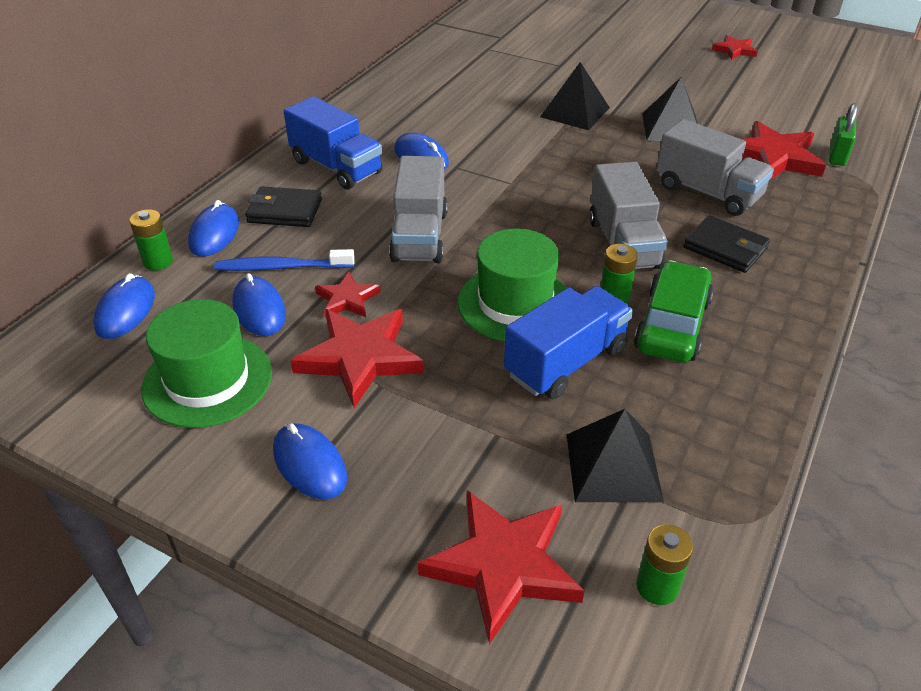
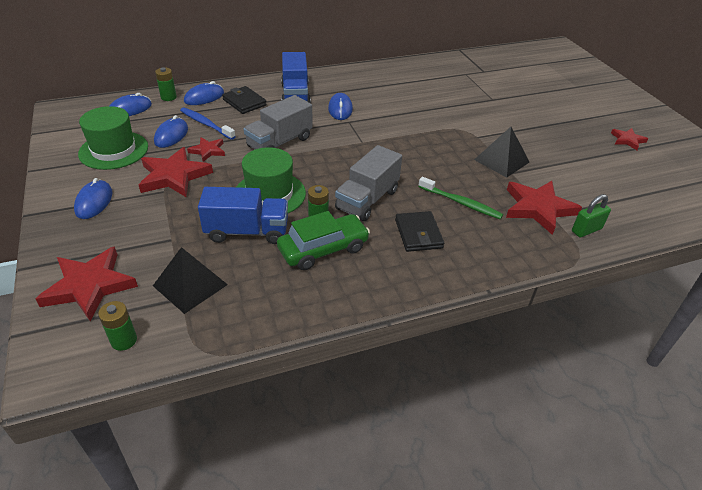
camera: 40 degrees right, 0 degrees up
(575, 112) = (457, 126): black pyramid -> none
(708, 192) = (461, 203): grey truck -> green toothbrush

